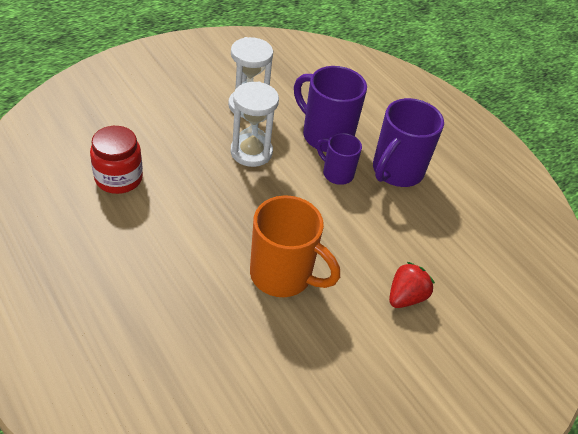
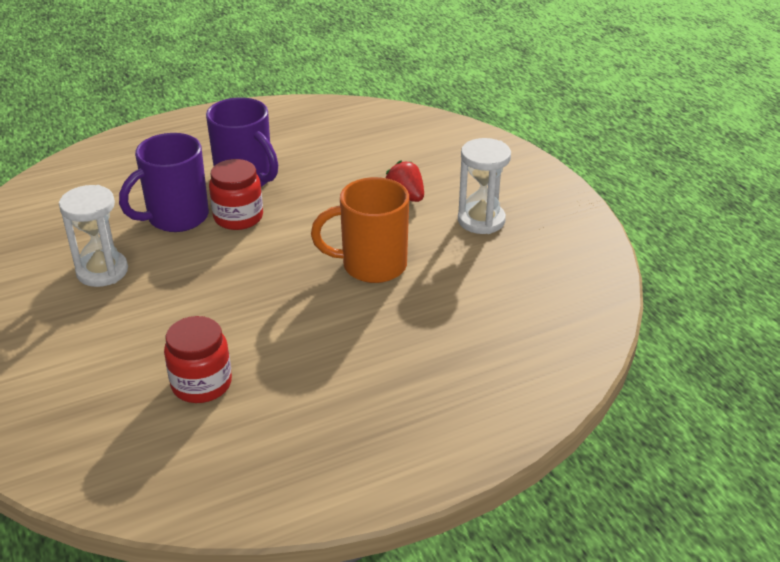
camera: 75 degrees left, 10 degrees down
(251, 152) = (187, 274): white hourglass -> white hourglass (481, 220)
(283, 275) = (371, 266): orange mug -> orange mug turned 135 degrees counterclockwise
(336, 173) = (238, 217): purple mug -> red jar

